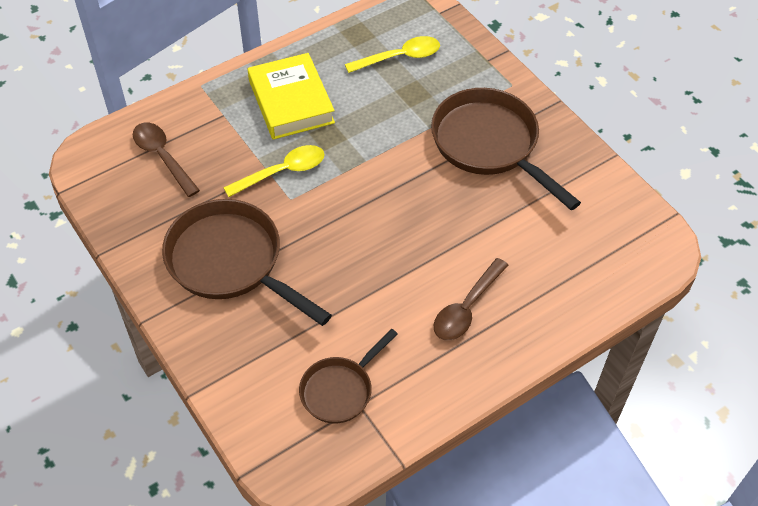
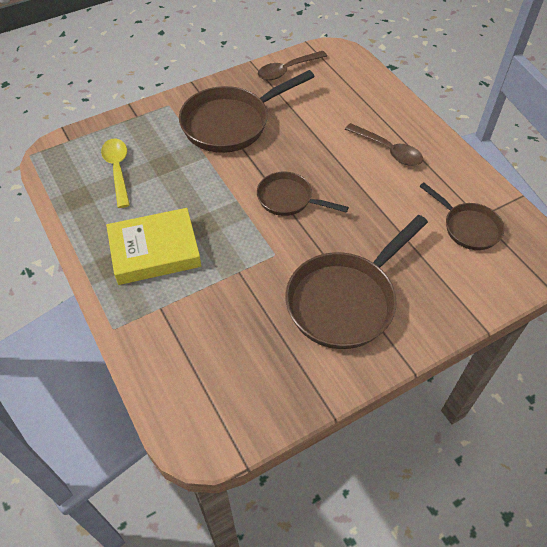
camera: 85 degrees left, 0 degrees up
(162, 157) = (209, 362): brown spoon -> brown spoon (287, 70)
(282, 172) = (242, 259): yellow spoon -> none
(371, 207) = (288, 199): none -> brown pan

